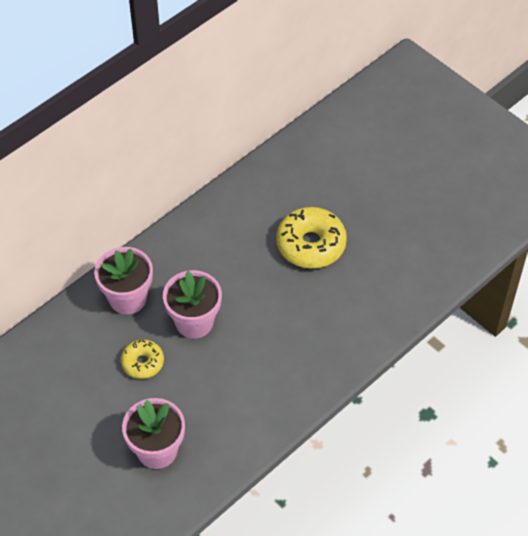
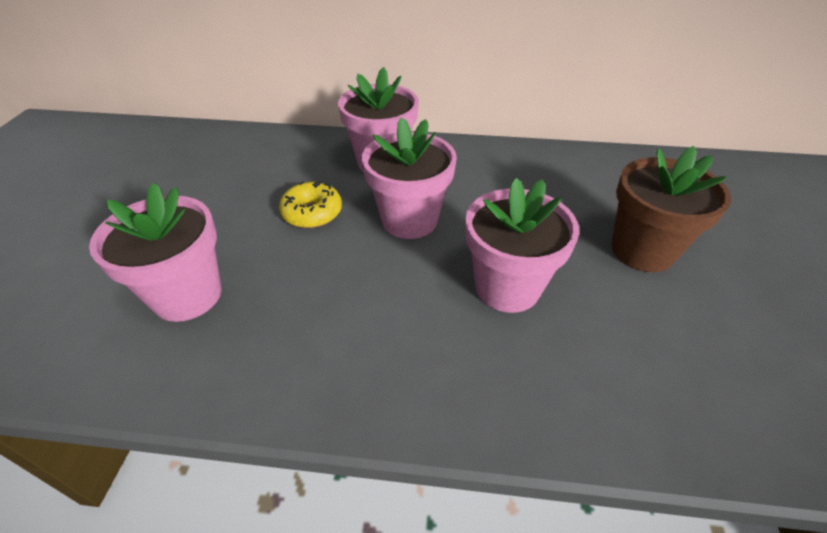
camera: 50 degrees right, 10 degrees down
(278, 317) = (507, 287): none -> pink flower pot
(311, 244) = (642, 250): yellow donut -> brown flower pot

